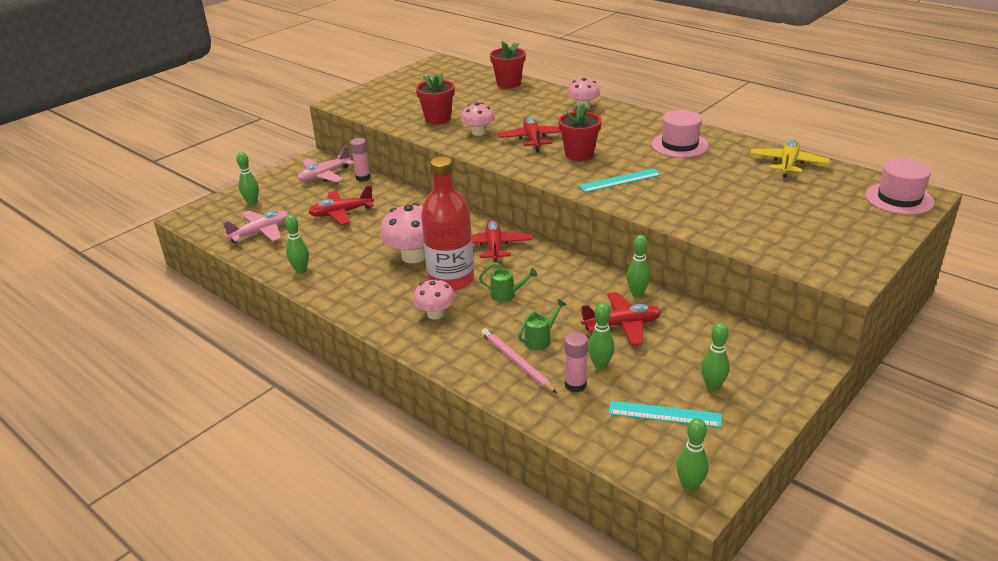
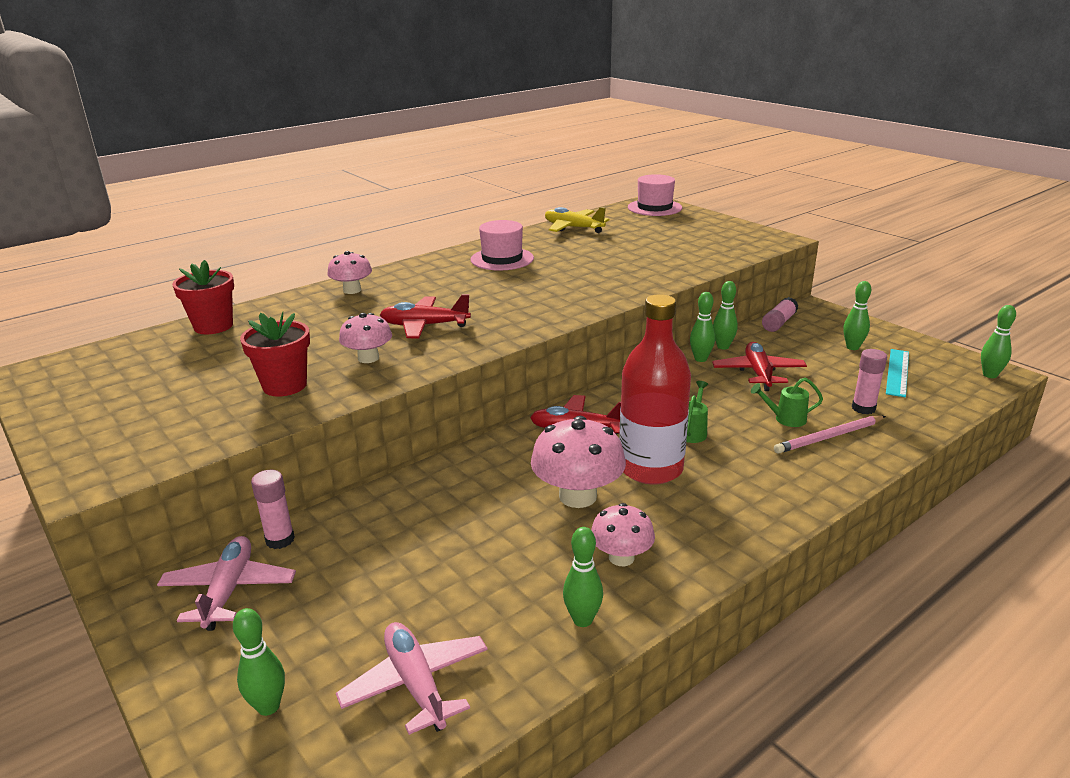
camera: 80 degrees left, 5 degrees down
(324, 176) = (229, 590): pink plane -> pink plane turned 150 degrees counterclockwise
(341, 213) = (401, 568): red plane -> none
(435, 314) = (730, 485): pink mushroom -> pink mushroom (621, 557)
(540, 340) = (785, 419): green watering can -> green watering can turned 60 degrees counterclockwise
(579, 154) = (489, 305): red flower pot -> none
(600, 365) = (828, 392): green bowling pin -> green bowling pin (723, 346)
(620, 180) = (569, 292): turquoise ruler -> none
(749, 338) = (778, 323): none -> pink glue stick

